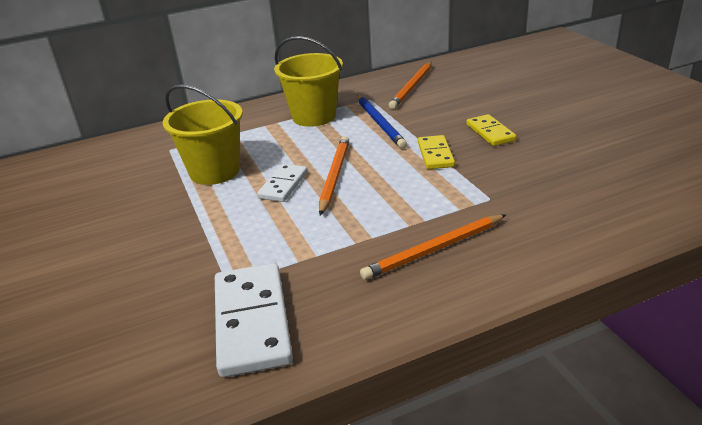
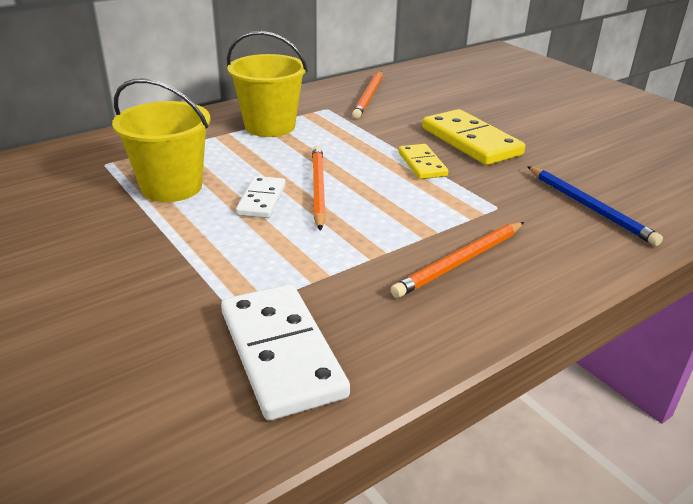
camera: 15 degrees left, 0 degrees up
(380, 123) = (348, 133): blue pencil -> blue pencil (589, 207)
(490, 132) = (471, 141): yellow domino -> yellow domino, size x1.75

